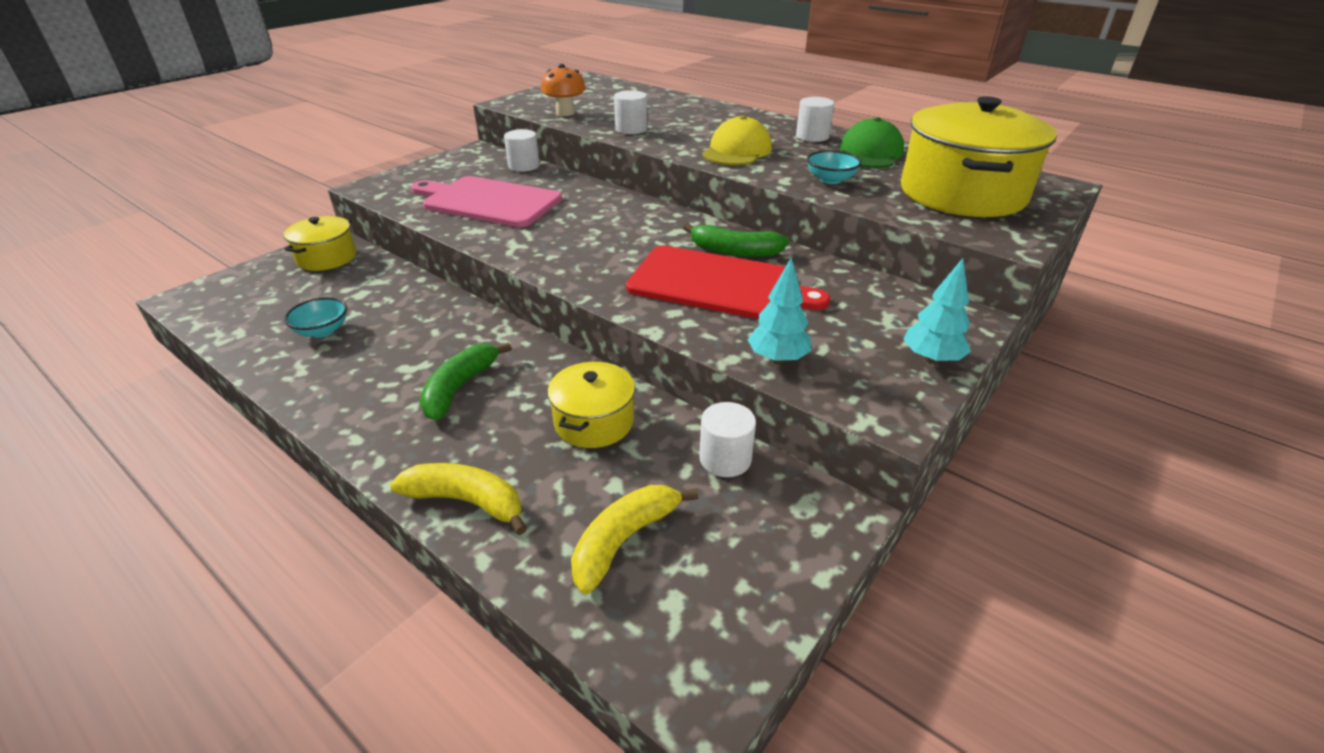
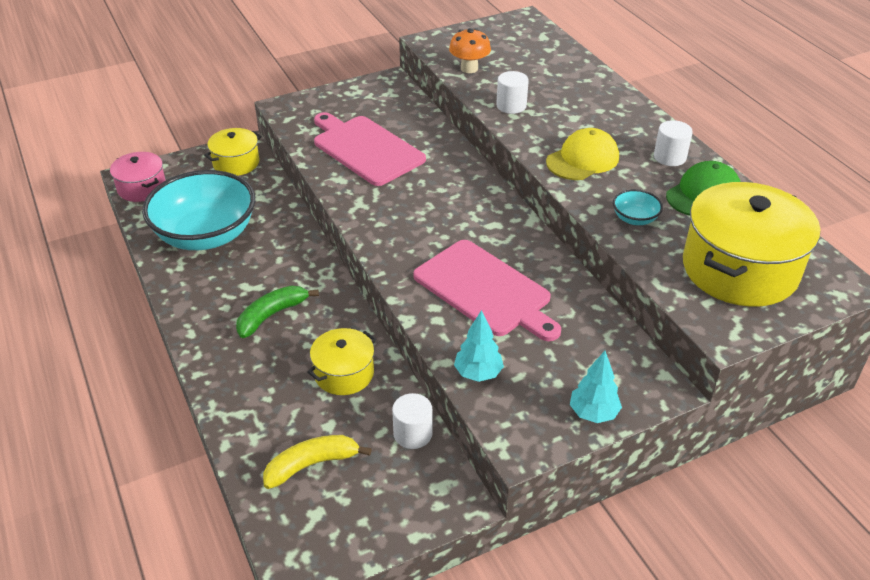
camera: 25 degrees right, 5 degrees up
(206, 305) = (142, 188): none -> pink pot
(322, 331) = (206, 235): turquoise bowl -> turquoise bowl, size x2.48
(467, 501) = (235, 403): yellow banana -> none
(524, 166) = (417, 112): white cylinder -> none
(716, 284) = (485, 290): red cutting board -> pink cutting board
(734, 251) = (525, 261): green banana -> none

